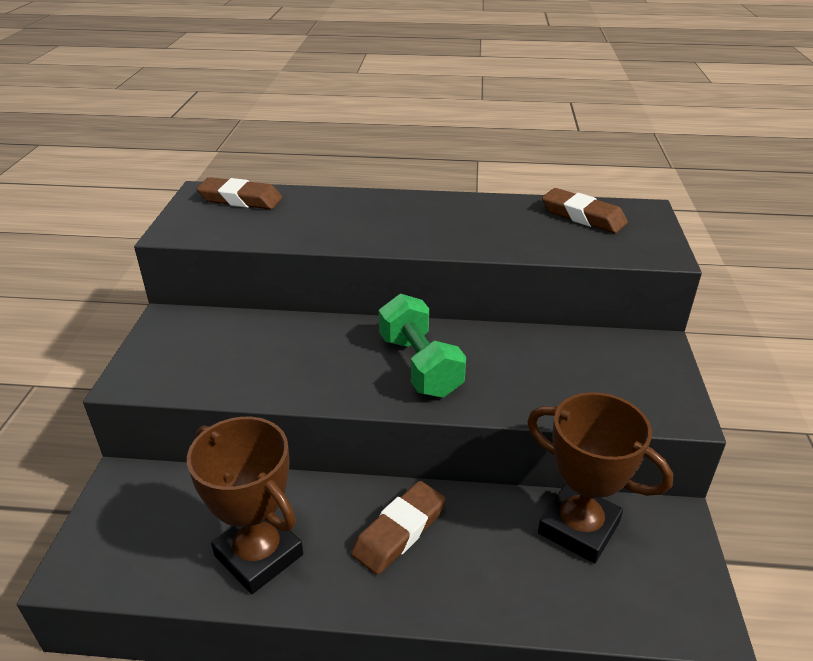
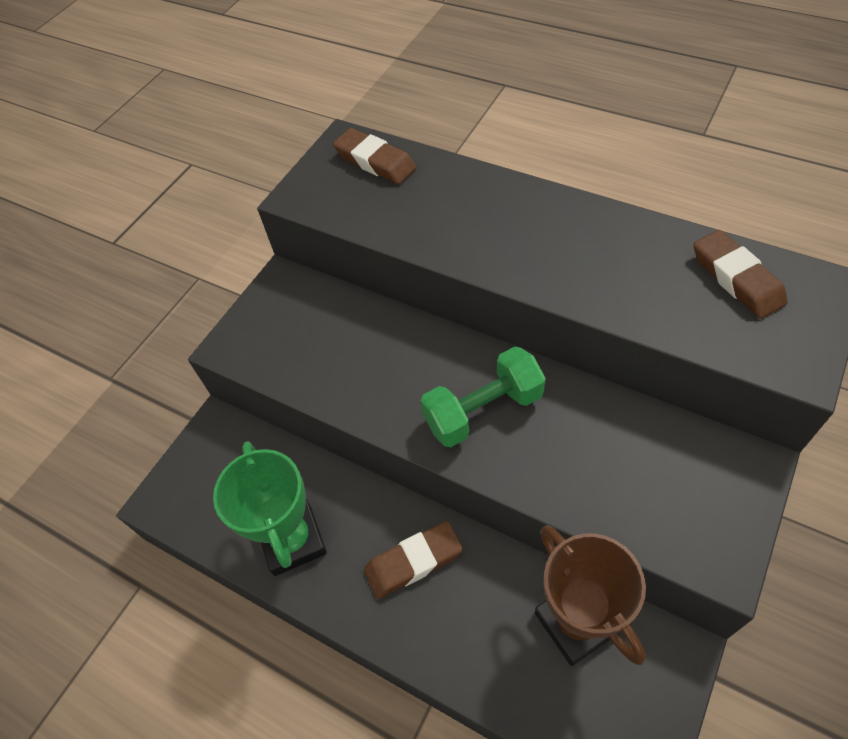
camera: 30 degrees right, 20 degrees up
(258, 555) = (293, 540): brown trophy -> green trophy
(420, 365) = (483, 410): green dumbbell -> green dumbbell turned 60 degrees clockwise

